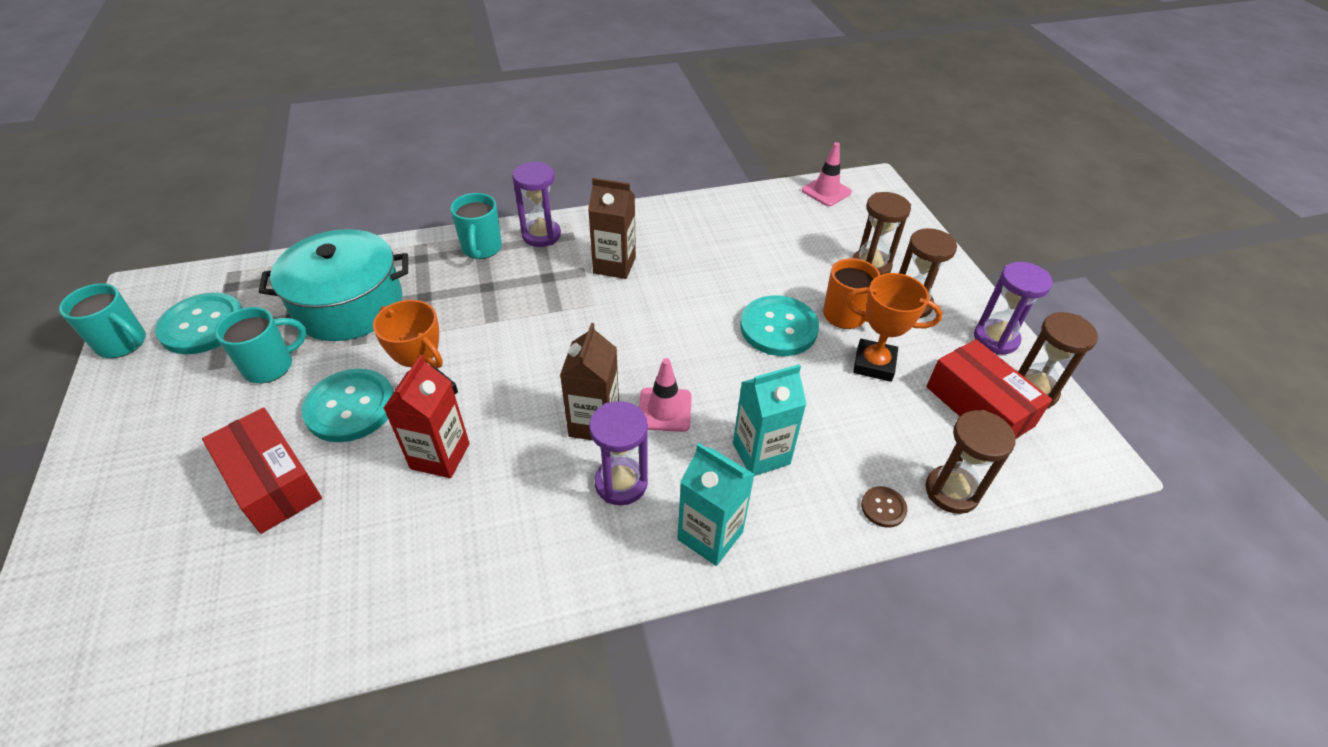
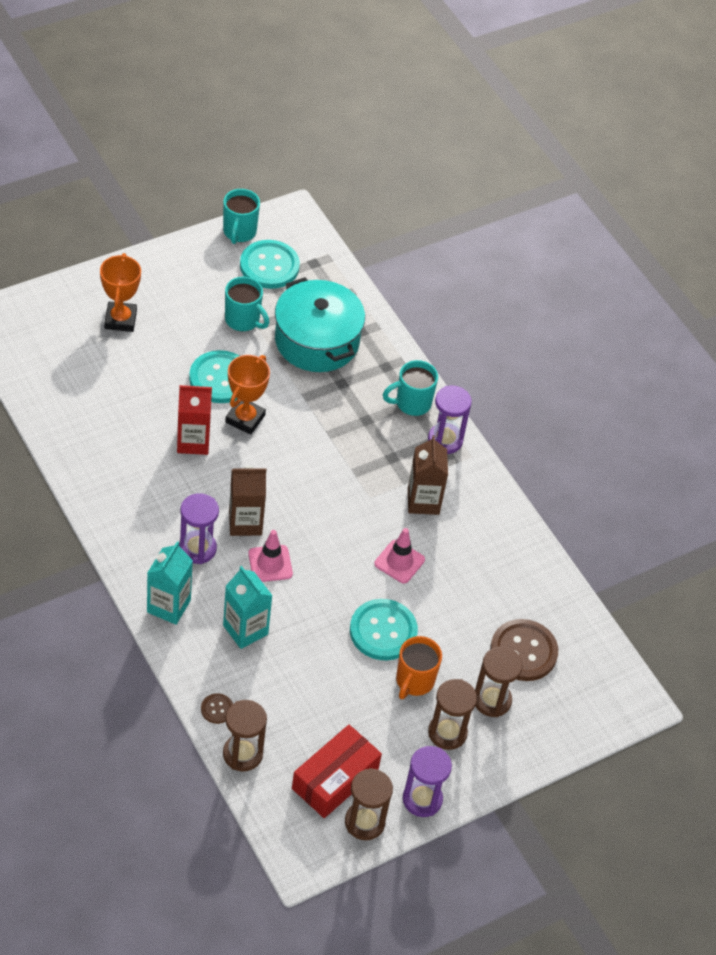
camera: 70 degrees right, 5 degrees up
(271, 482) = (150, 361): red box -> none
(814, 235) = (523, 651): none -> brown button
(826, 191) = (602, 659): pink traffic cone -> pink traffic cone (399, 562)
(874, 364) = (361, 703): orange trophy -> orange trophy (120, 320)

